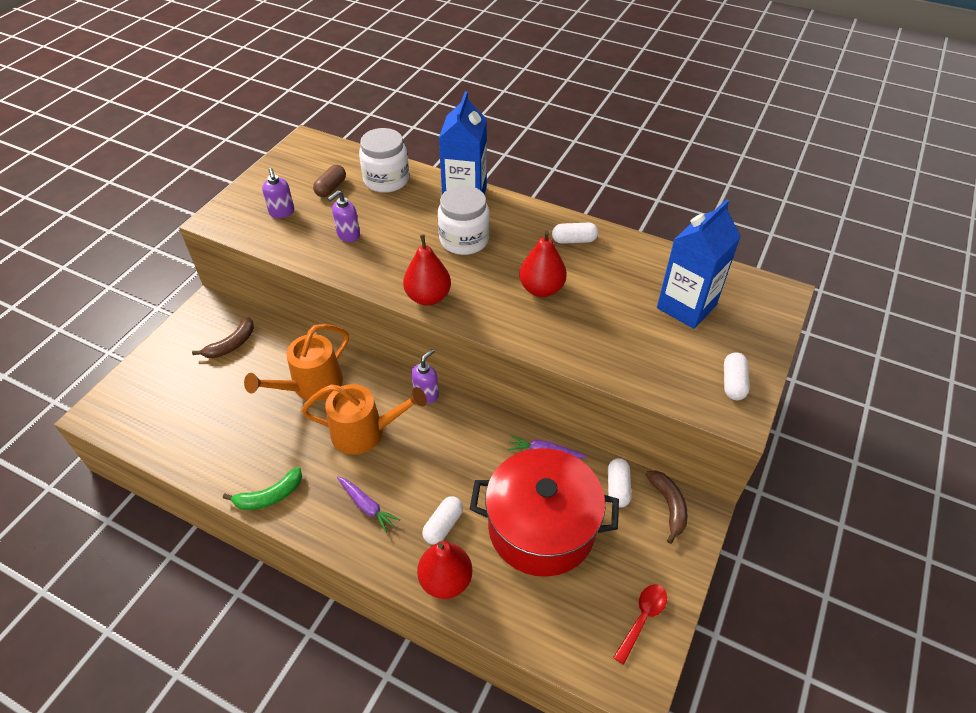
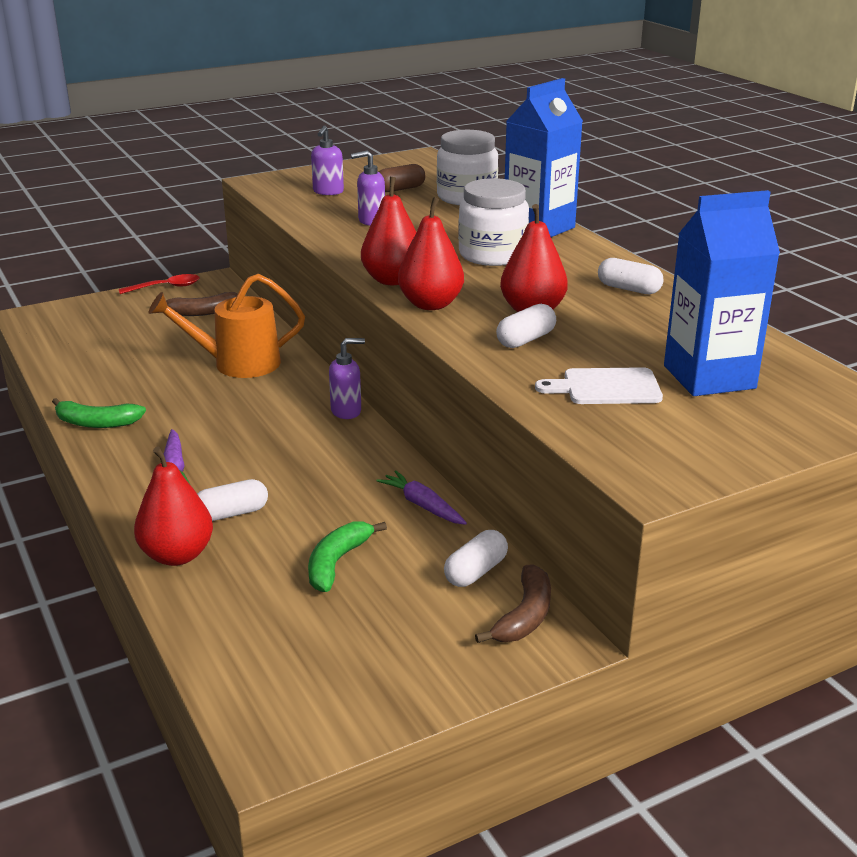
camera: 35 degrees right, 20 degrees down
(365, 432) = (245, 414): orange watering can -> none
(477, 312) = (431, 304): none -> red pear
(541, 527) = (337, 563): red pot -> green banana
(642, 618) = (357, 696): red spoon -> red spoon (166, 287)
(646, 344) = (606, 387): none -> white cutting board
(733, 383) = (684, 454): white capsule -> white capsule (525, 340)

